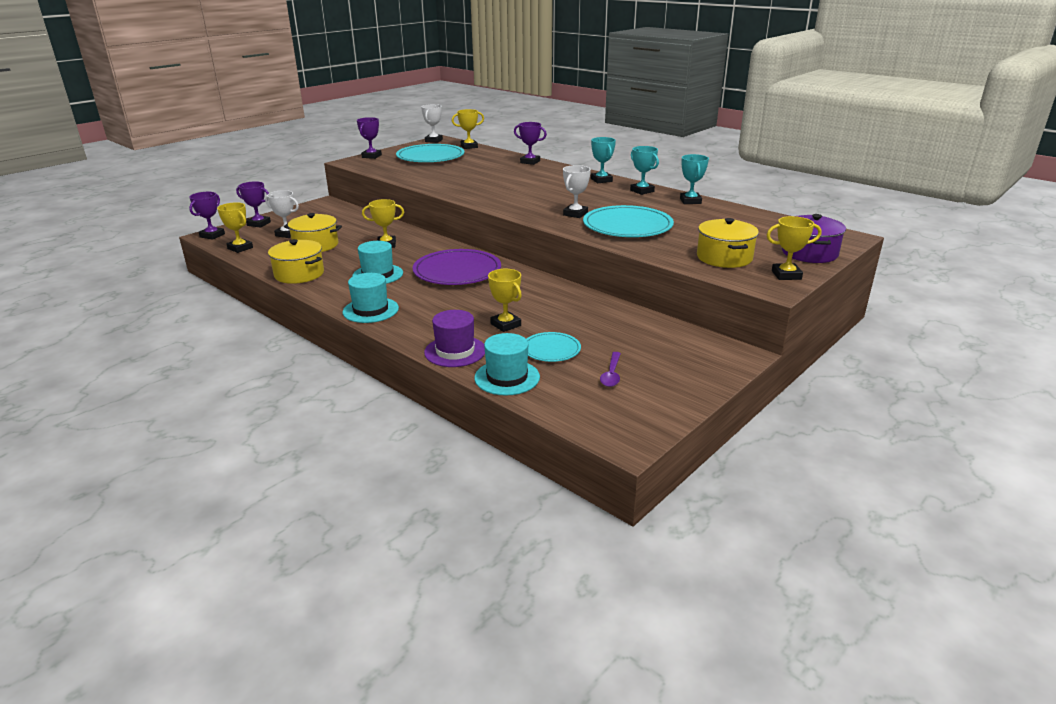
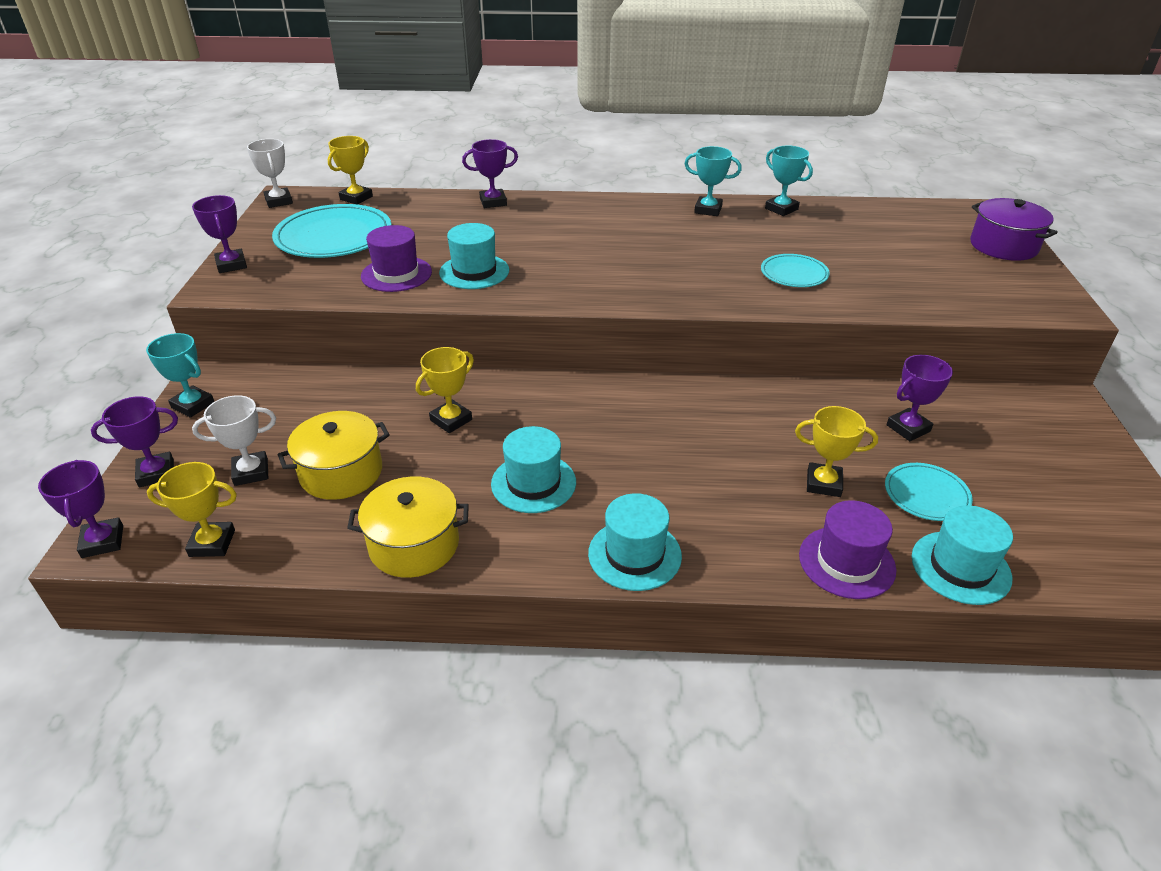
camera: 40 degrees left, 10 degrees up
(428, 175) = (396, 274): none -> purple hat
(457, 271) = (625, 423): purple plate -> none
(463, 183) = (474, 272): none -> turquoise hat
(575, 214) = (708, 276): white trophy -> none
(601, 180) = (635, 207): turquoise trophy -> turquoise trophy (193, 405)
(601, 325) = (908, 428): none -> purple trophy
(611, 374) = (1031, 496): purple spoon -> none
(627, 226) = (794, 274): turquoise plate -> turquoise plate, size x0.54
(724, 257) = (957, 284): yellow pot -> none
(786, 275) = (1041, 286): yellow trophy -> none

